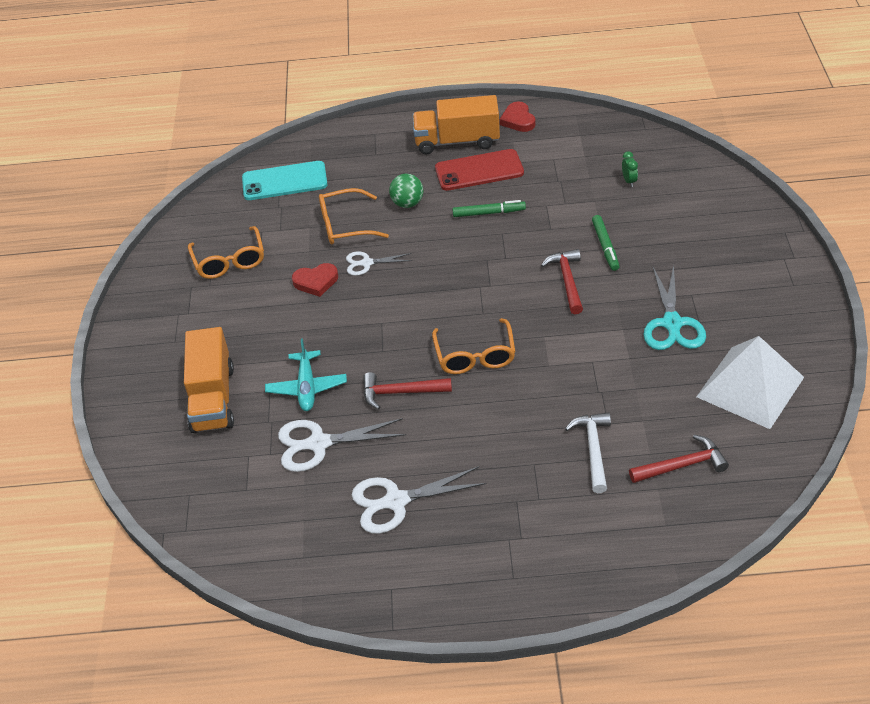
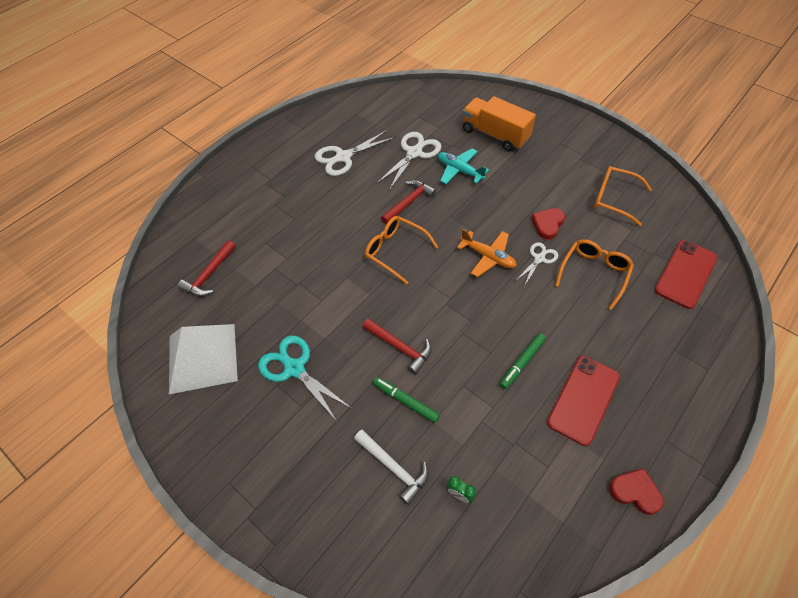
camera: 130 degrees right, 10 degrees up
(284, 181) = (685, 274): turquoise phone -> red phone
(396, 501) = (343, 157): white scissors -> white scissors turned 150 degrees counterclockwise
(404, 293) = (488, 257): none -> orange plane
(407, 203) = (585, 323): green ball -> none
(457, 141) = (642, 417): orange truck -> none
(593, 449) = (269, 248): white hammer -> white hammer (394, 468)

